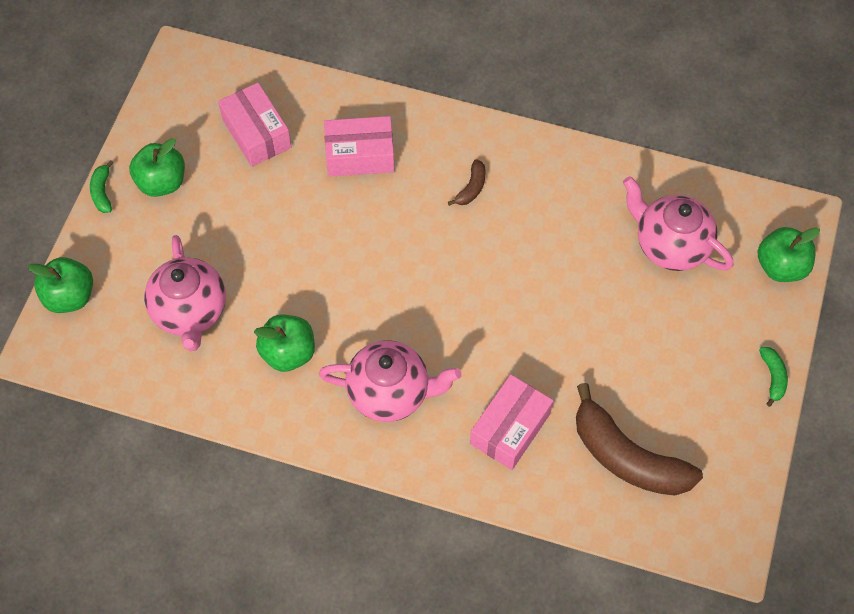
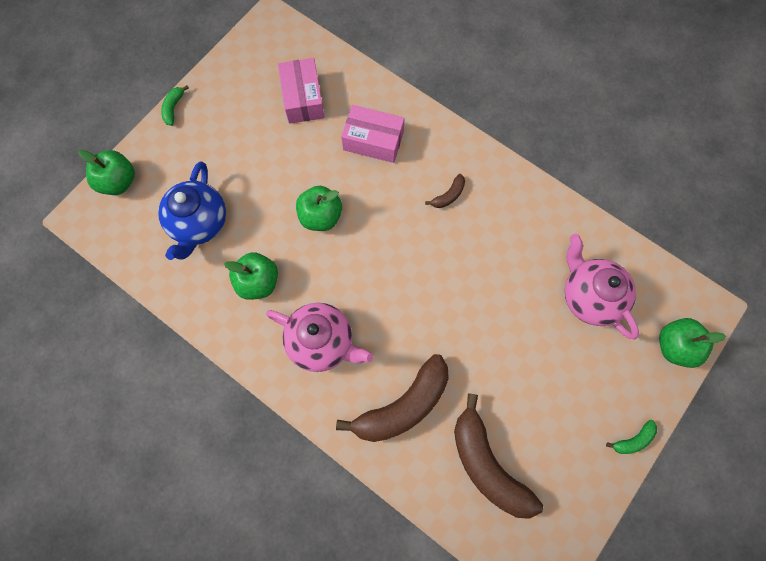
camera: 20 degrees right, 10 degrees up
(162, 182) = (219, 114): green apple -> green apple (321, 216)
(190, 312) = (199, 223): pink teapot -> blue teapot
(510, 428) = (403, 406): pink box -> brown banana
(773, 377) = (633, 440): green banana -> green banana turned 45 degrees clockwise

